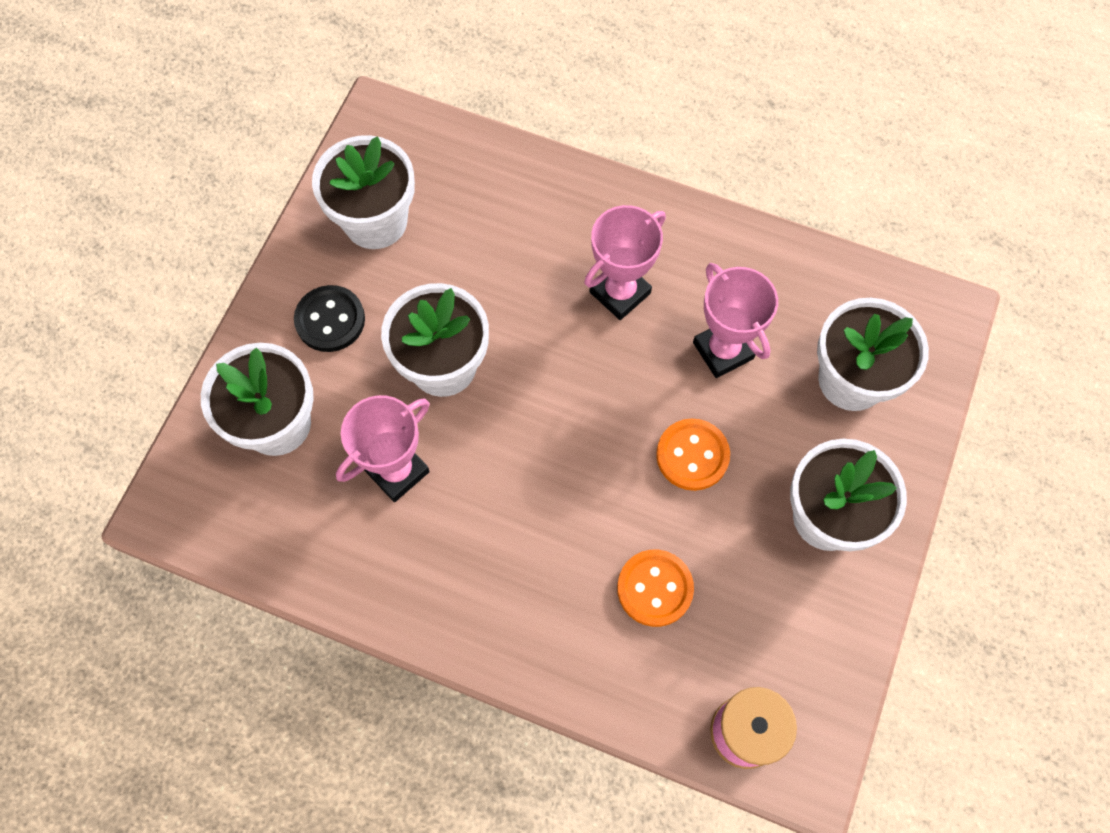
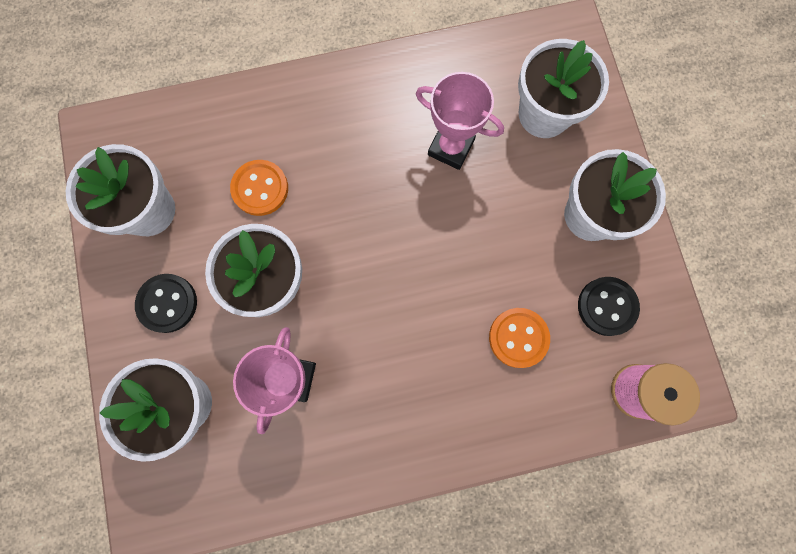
camera: 35 degrees left, 10 degrees up
(620, 293) = (356, 152): pink trophy -> none
(692, 455) = (480, 232): orange button -> orange button (260, 189)
(776, 622) = (607, 306): none -> black button

